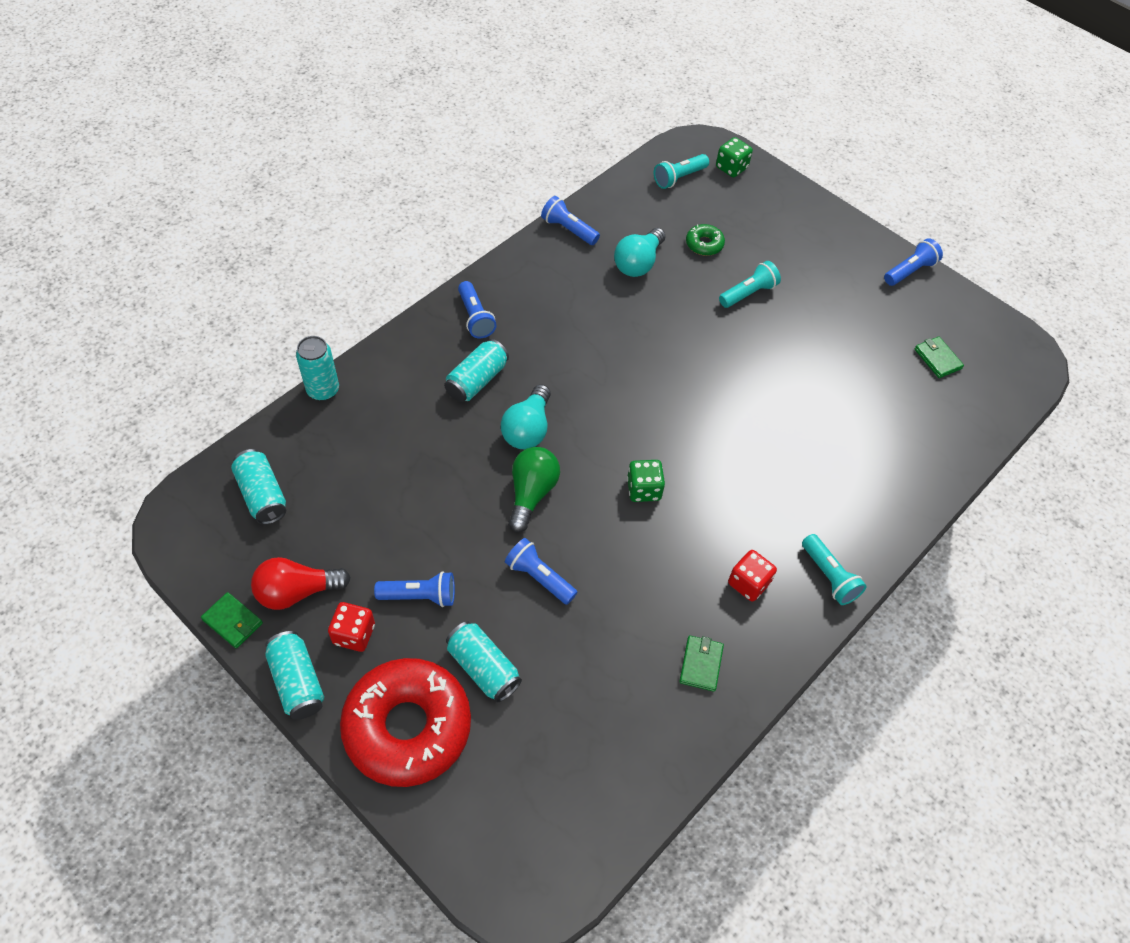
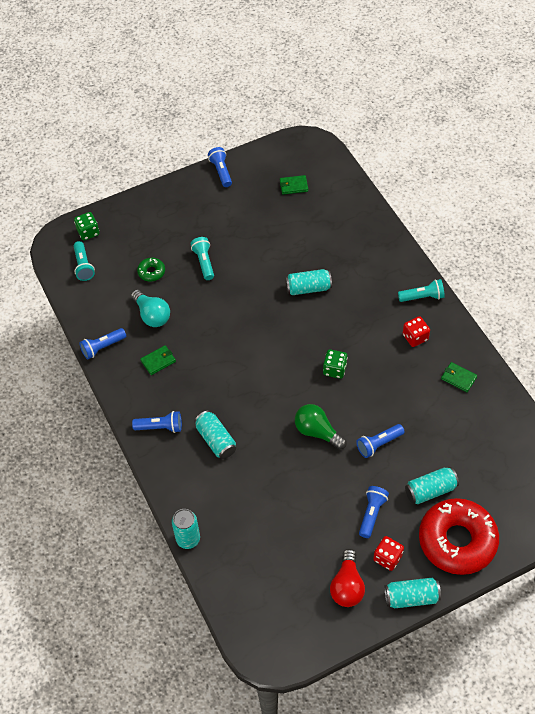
camera: 65 degrees left, 0 degrees up
(233, 621) = (357, 629): green wallet -> green wallet (158, 361)
(262, 495) = (264, 595): turquoise can -> turquoise can (308, 288)
(528, 429) = (267, 420): turquoise light bulb -> none

